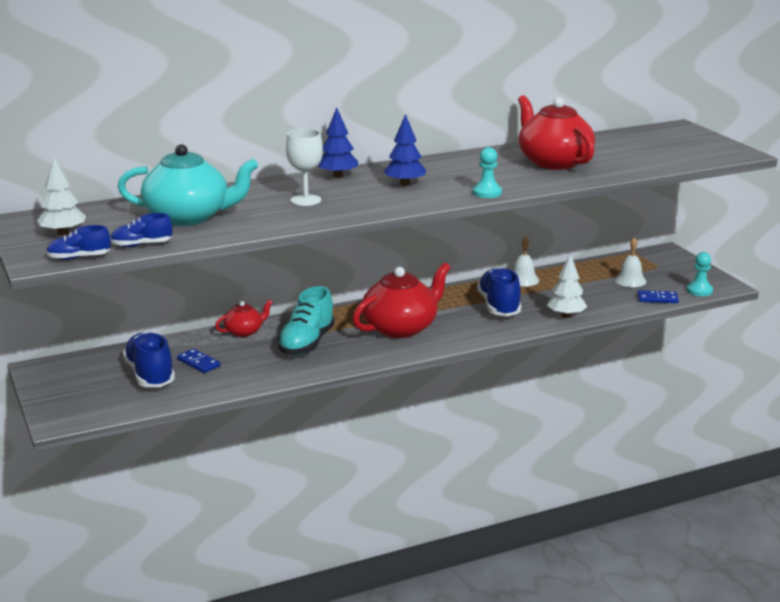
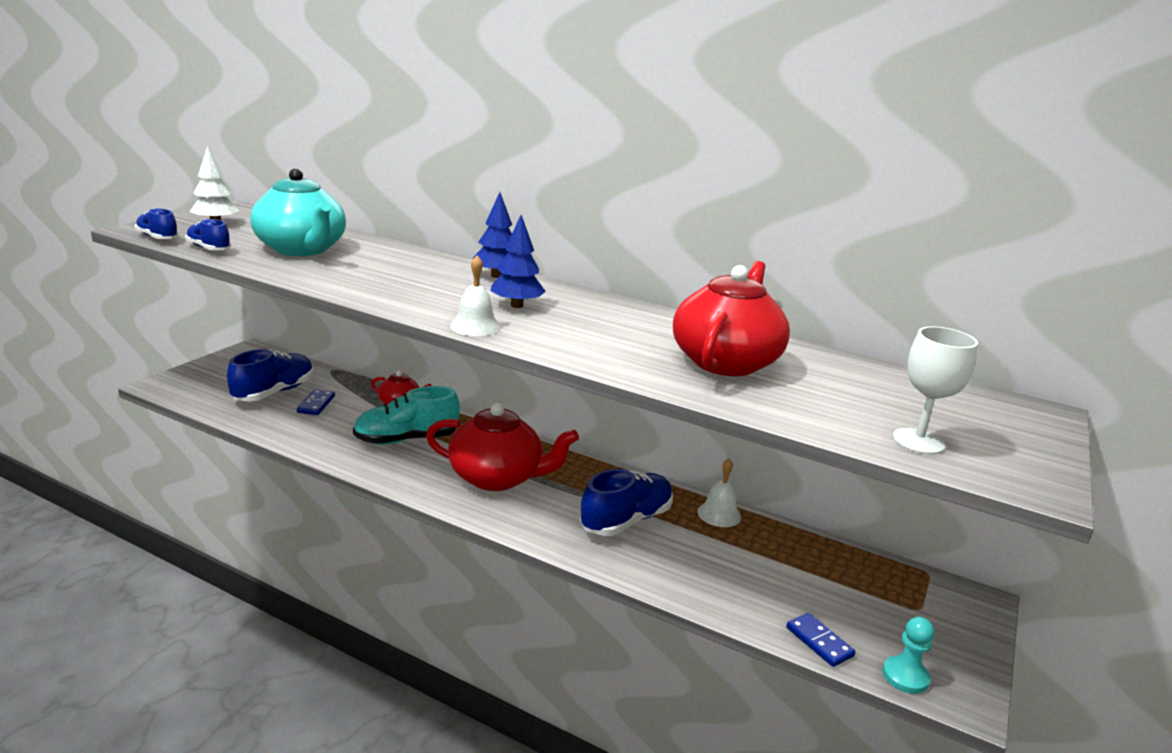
camera: 50 degrees right, 0 degrees up
(306, 200) = (404, 277): white goblet -> white goblet (918, 441)
(487, 193) = (550, 348): turquoise pawn -> none
(566, 315) = (664, 578): white tree -> none
(630, 280) = (839, 597): white bell -> white bell (475, 326)

